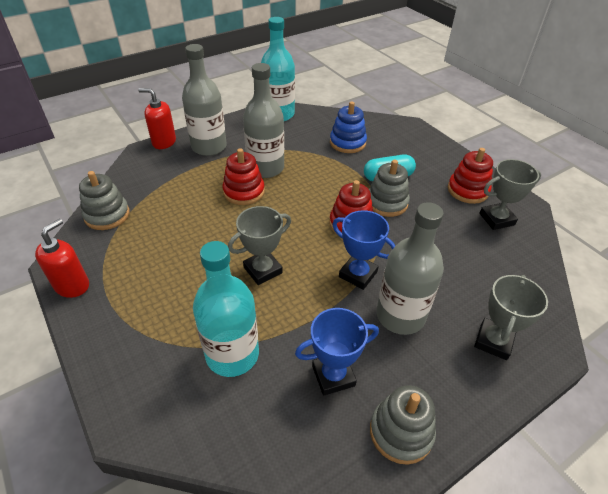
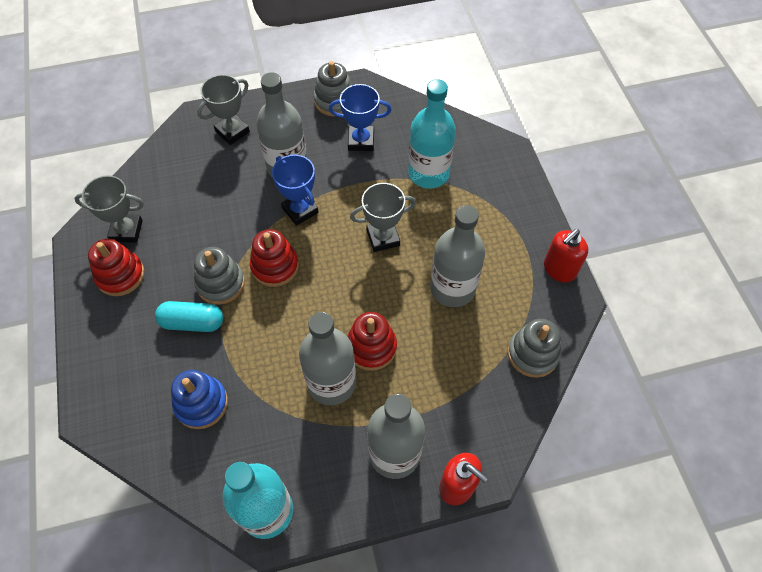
camera: 160 degrees left, 15 degrees up
(183, 244) = (452, 288): none -> grey bottle

